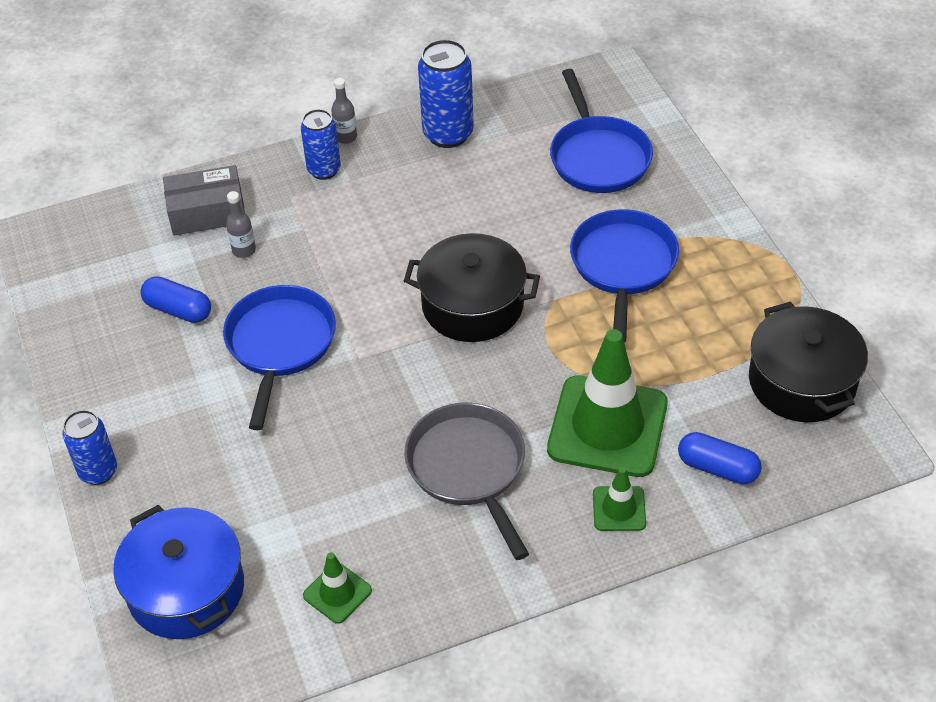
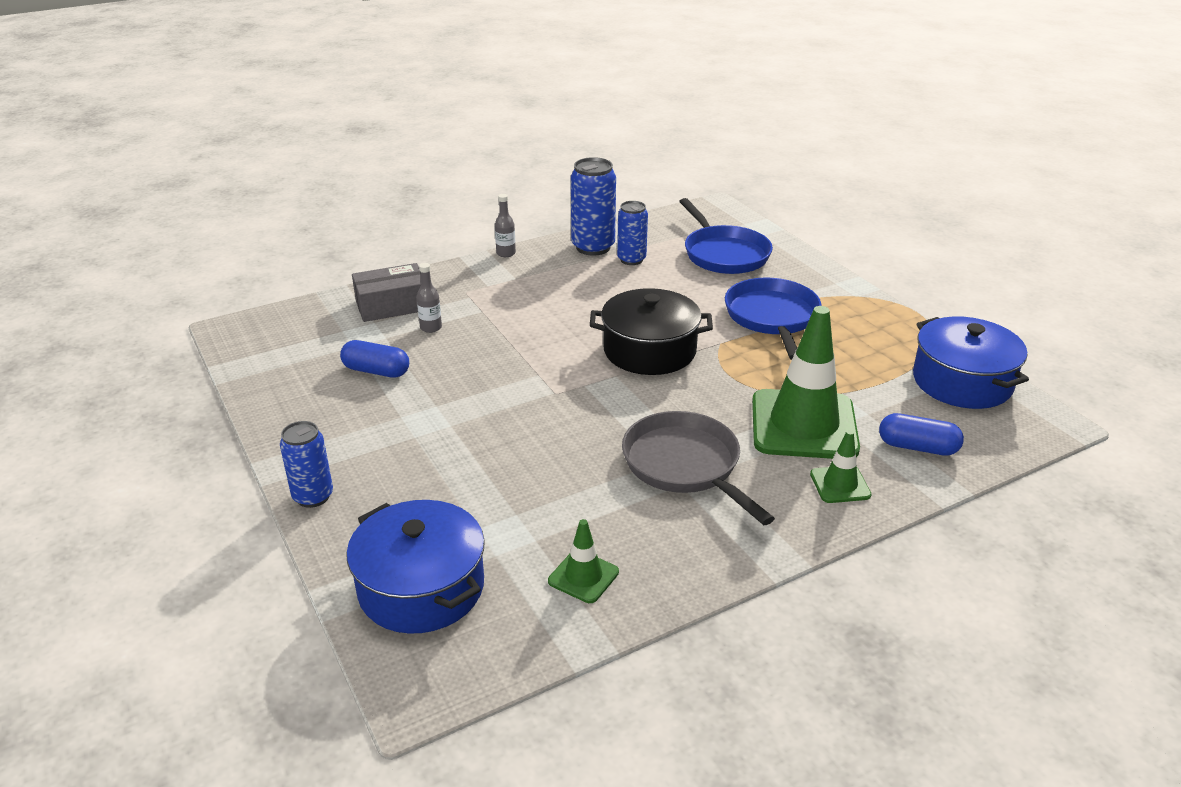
camera: 10 degrees left, 15 degrees down
(280, 345) = (478, 389): blue pan -> none
(324, 170) = (492, 274): blue can -> blue can (631, 259)
(802, 381) = (962, 382): black pot -> blue pot

